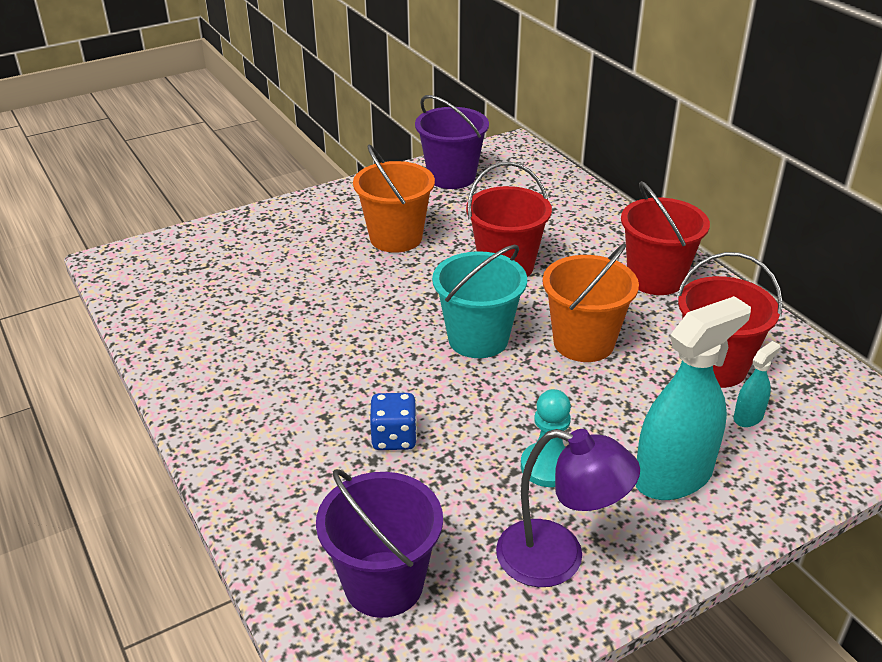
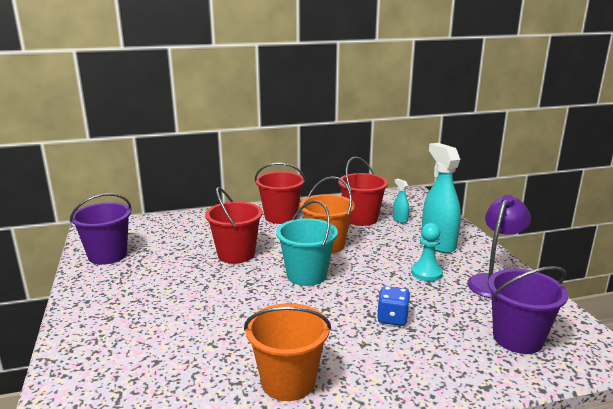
camera: 75 degrees left, 15 degrees down
(396, 238) = (167, 288): orange bucket -> orange bucket (288, 382)

